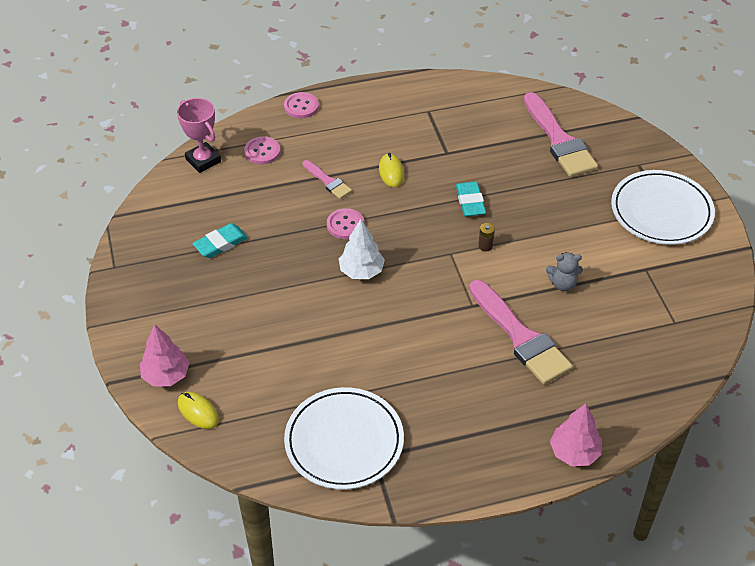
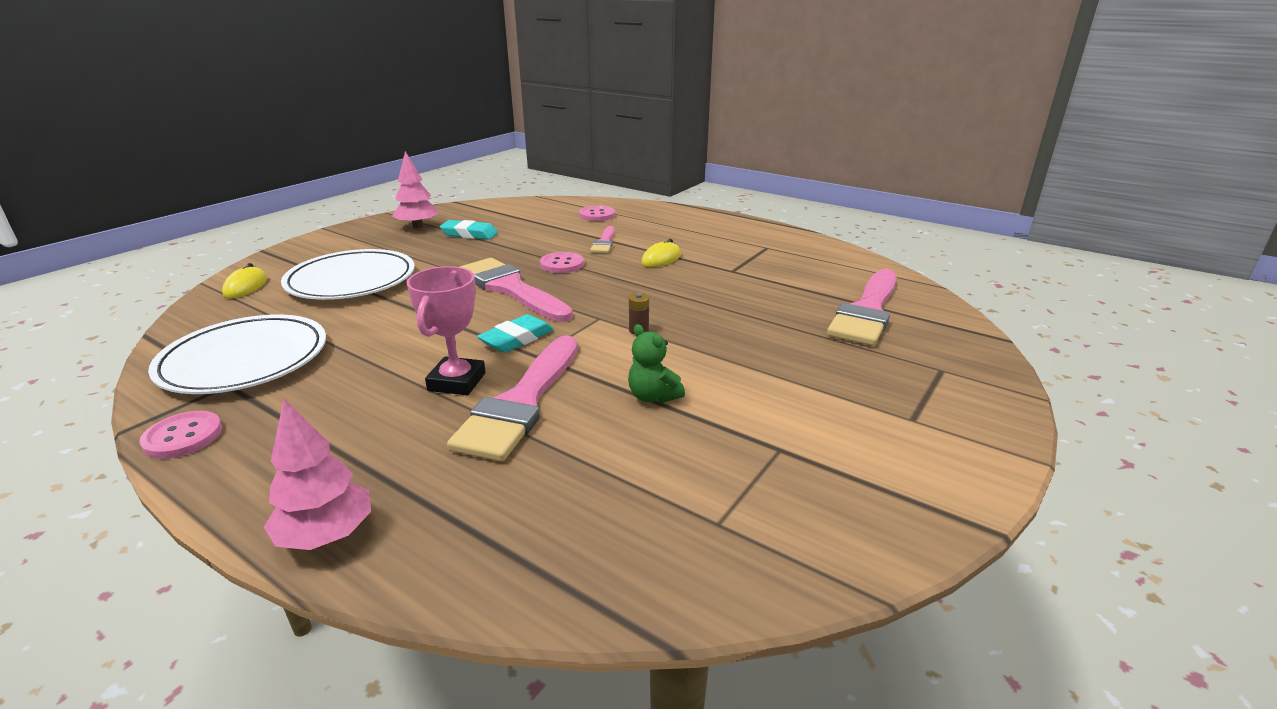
camera: 50 degrees right, 20 degrees down
(166, 375) = (285, 263): pink tree -> pink tree (418, 226)
(203, 160) = (554, 204): pink trophy -> pink trophy (457, 382)
(301, 106) = (671, 210): pink button -> pink button (183, 437)
(361, 271) = (510, 289): white tree -> pink brush
(470, 202) = (688, 301): turquoise eraser -> turquoise eraser (517, 339)
(562, 284) = (653, 396): grey teddy bear -> green teddy bear
(661, 211) = (903, 417): white plate -> white plate (351, 280)

